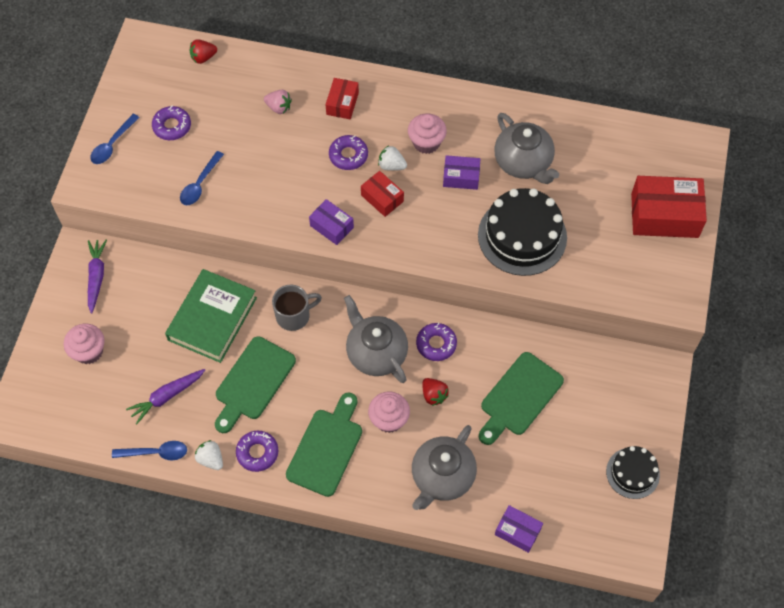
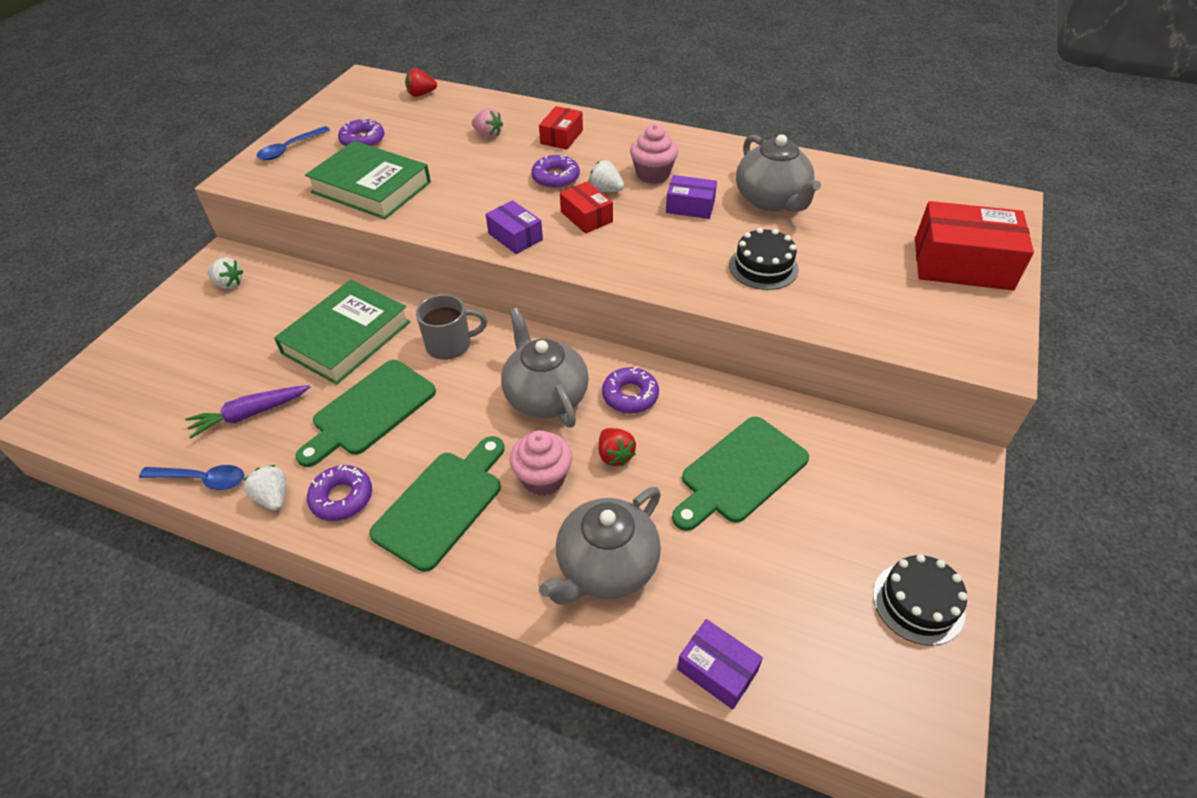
camera: 10 degrees right, 15 degrees down
(89, 351) = (179, 354): pink cupcake -> none
(96, 277) = (229, 284): purple carrot -> white strawberry
(200, 184) = (371, 187): blue spoon -> green book
(522, 236) = (763, 267): black cake -> black cake, size x0.57

